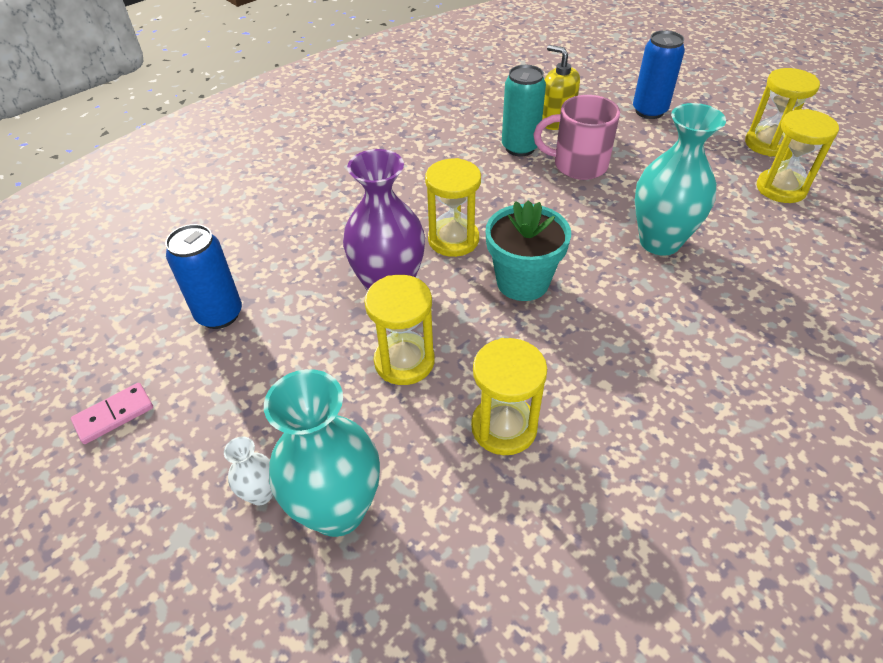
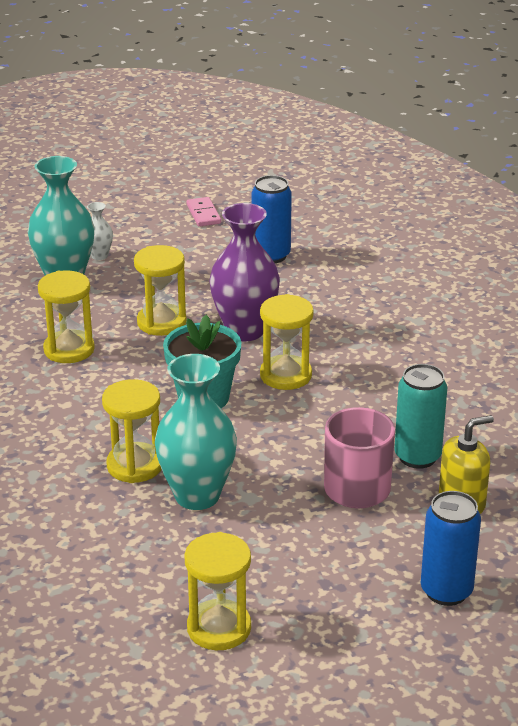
camera: 110 degrees right, 15 degrees down
(768, 144) = (312, 667): yellow hourglass -> yellow hourglass (135, 465)

